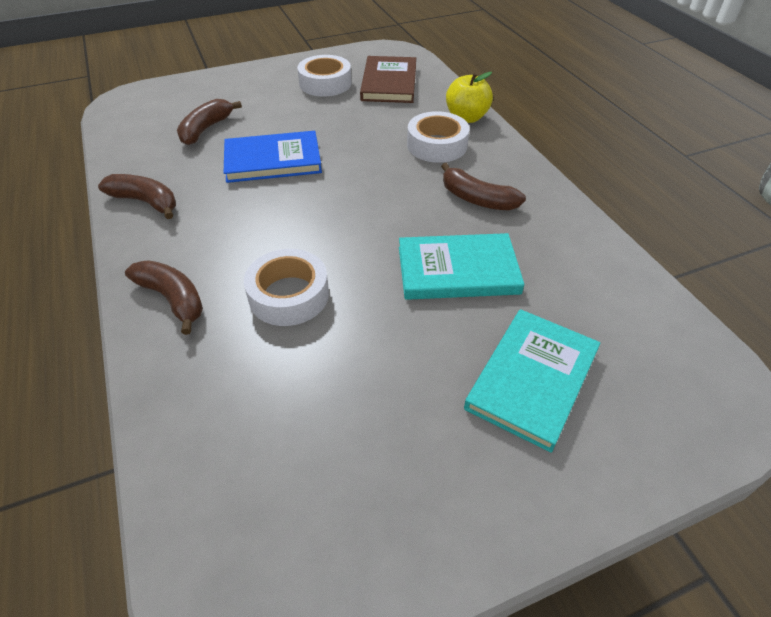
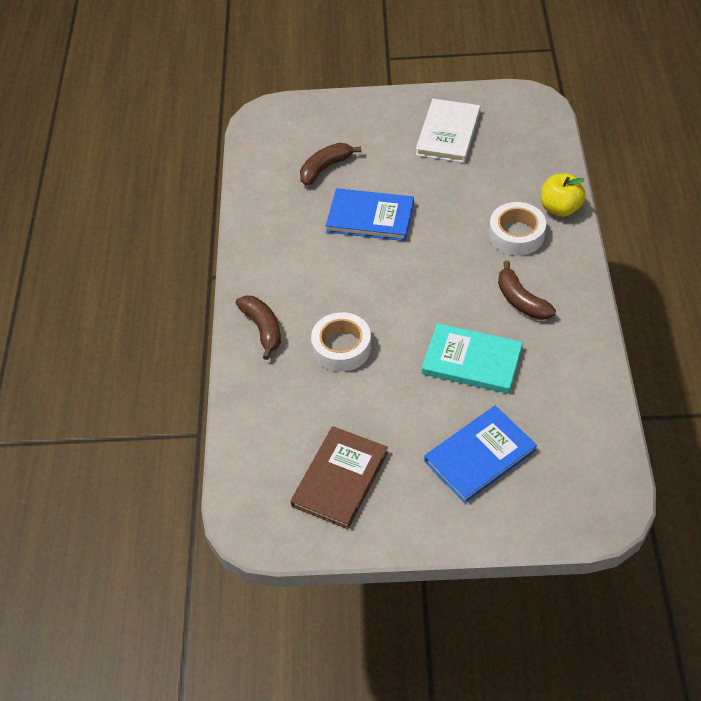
camera: 25 degrees right, 5 degrees up
(146, 202) = (261, 236): brown banana -> none
(325, 83) = (448, 133): white tape -> white book
(389, 83) = (509, 146): brown book -> brown book (340, 479)
(532, 379) = (480, 456): turquoise book -> blue book

